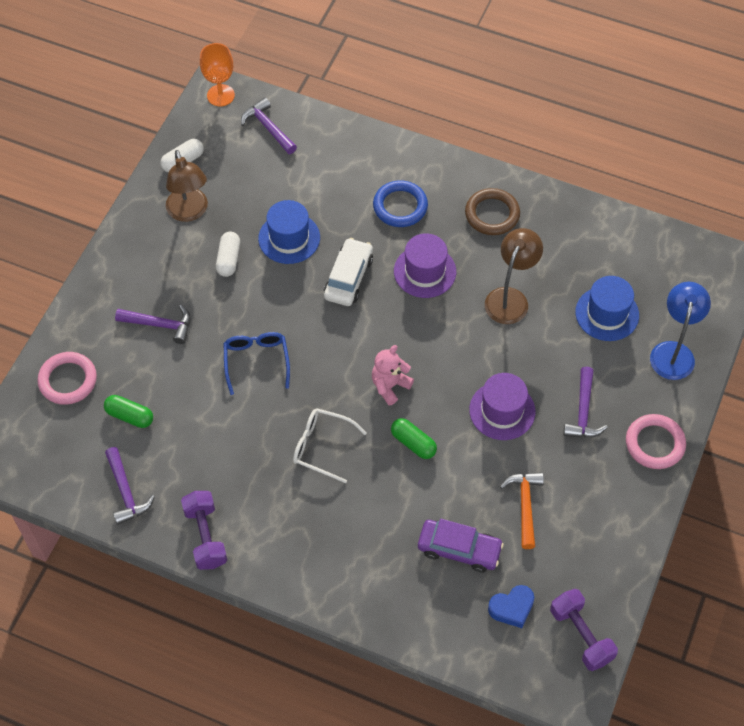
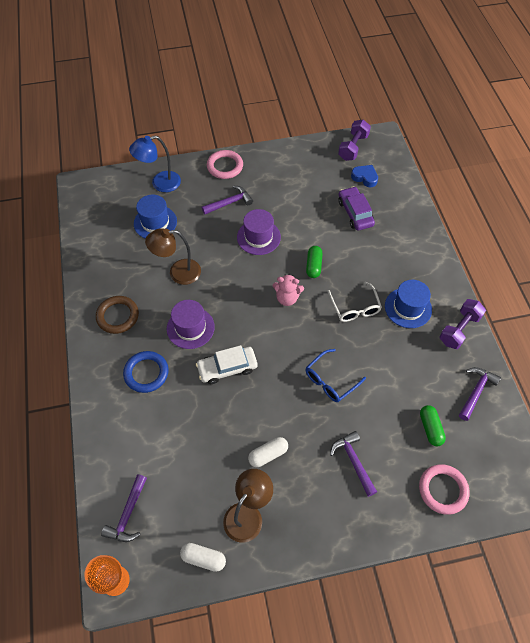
camera: 125 degrees left, 0 degrees up
(289, 238) = (221, 426): blue hat -> blue hat (408, 308)
(525, 505) = (306, 199): orange hammer -> none

